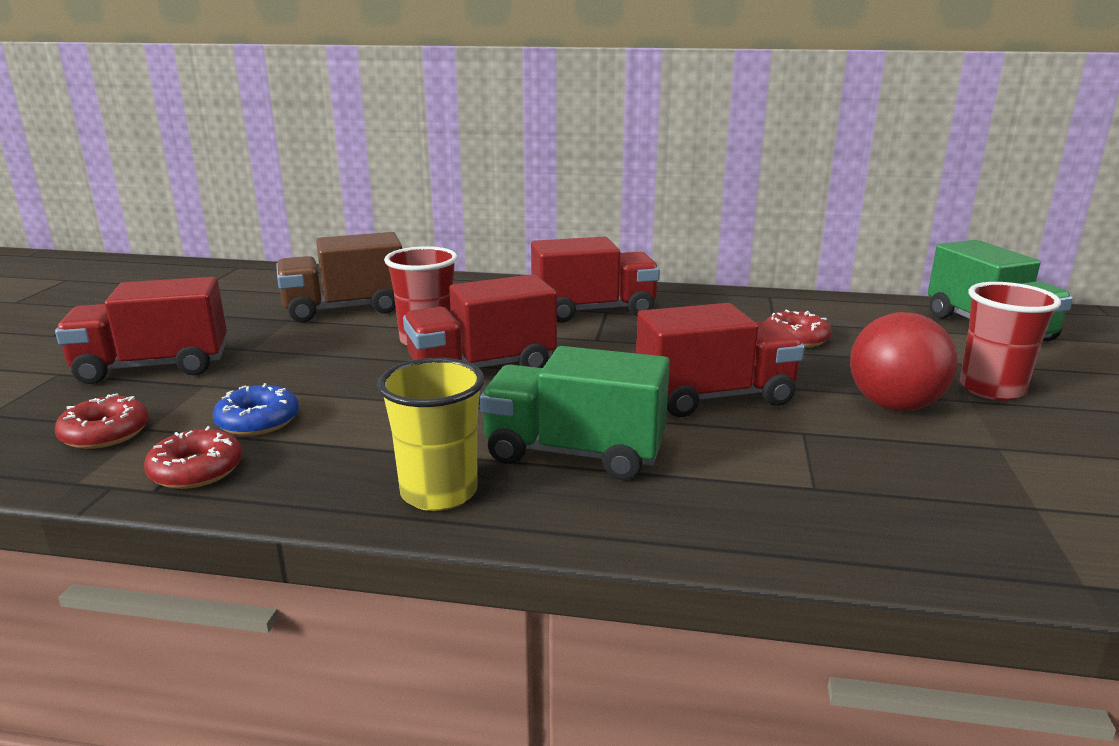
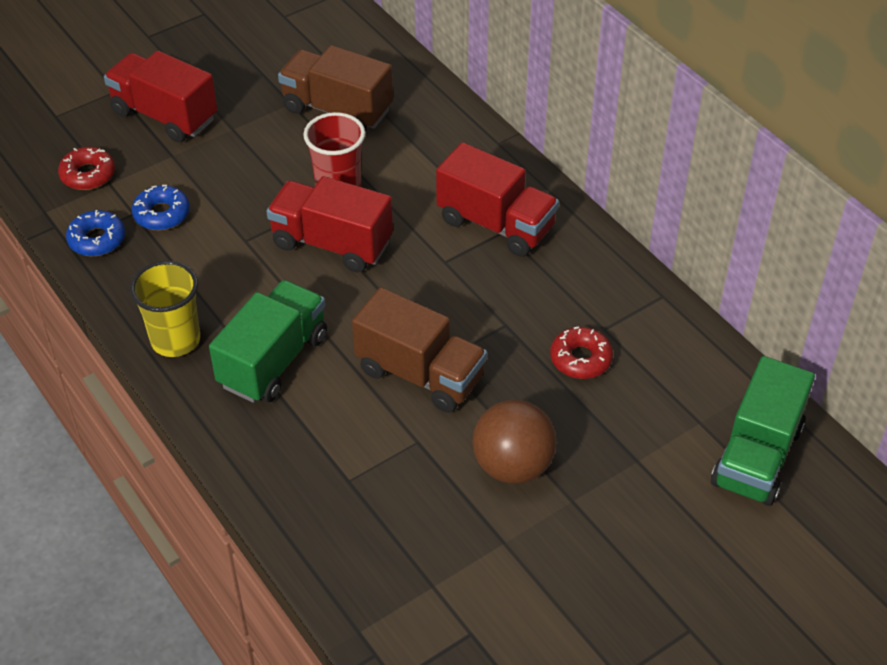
camera: 45 degrees right, 25 degrees up
(196, 470) = (97, 239): red donut -> blue donut
(574, 453) = (273, 360): green truck -> green truck turned 60 degrees clockwise
(714, 397) = (420, 374): red truck -> brown truck
(894, 405) = (513, 466): red ball -> brown ball
(991, 389) = (608, 504): red cup -> none

